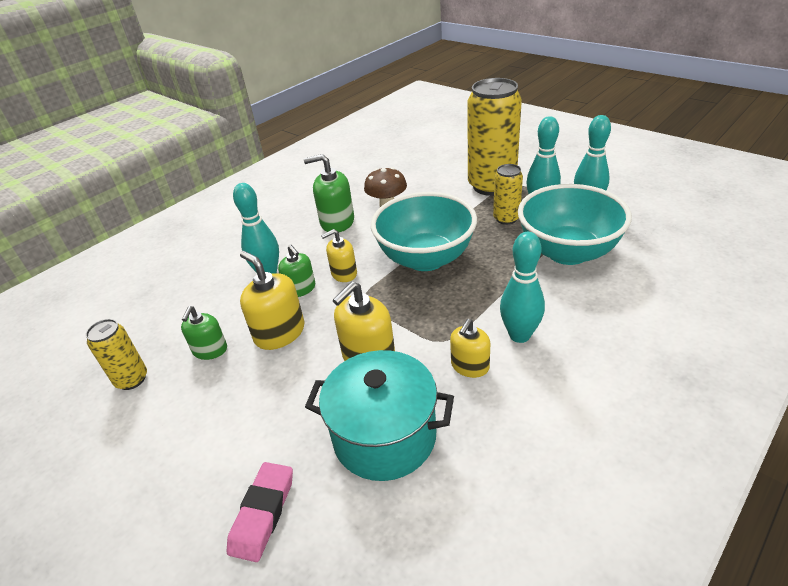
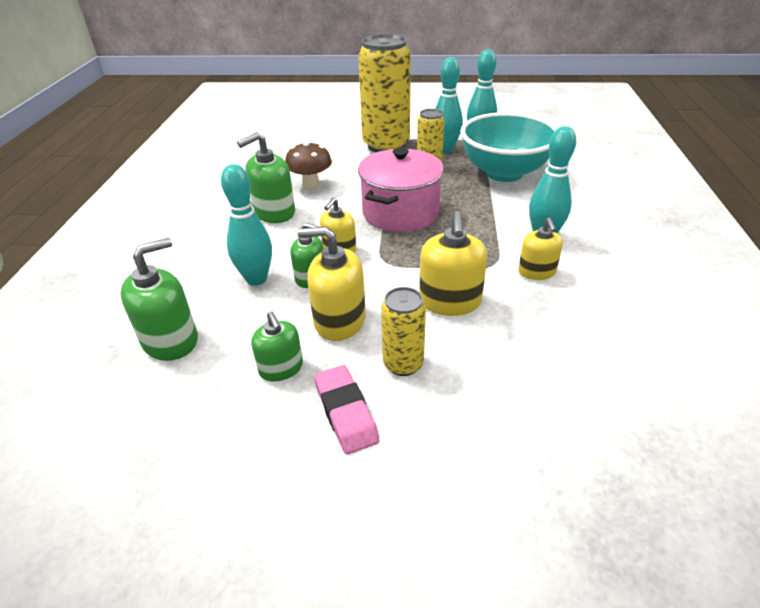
camera: 40 degrees left, 0 degrees up
(132, 379) = (218, 440): yellow can -> yellow can (403, 364)
(179, 297) = (170, 340): none -> green soap dispenser
(263, 513) = (523, 462): pink eraser -> pink eraser (345, 412)
(384, 436) = (541, 349): turquoise pot -> none
(425, 258) = (400, 213): turquoise bowl -> pink pot

